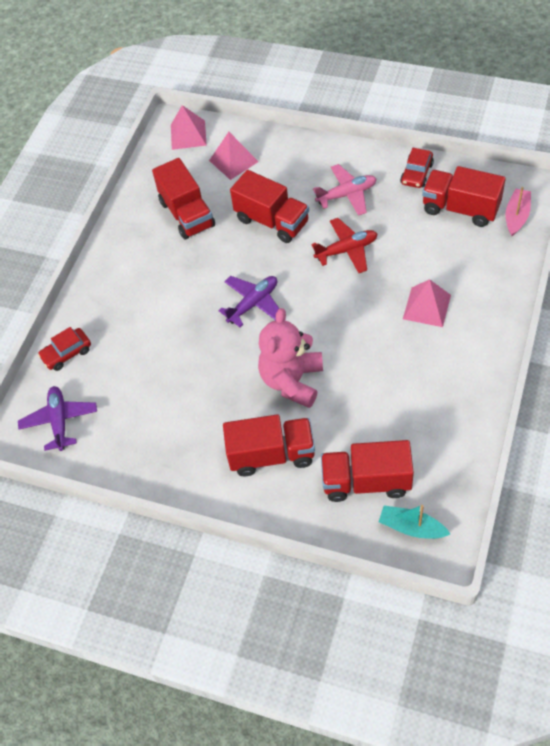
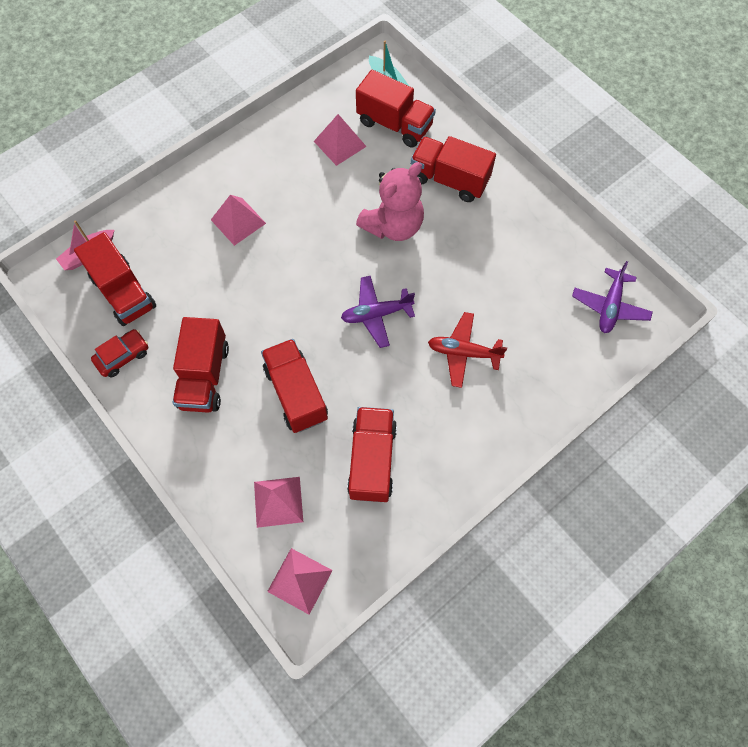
camera: 155 degrees left, 10 degrees up
(67, 353) = (575, 370): red car -> none
(347, 195) = (204, 376): pink plane -> red truck
(347, 250) = (255, 315): red plane -> red plane (463, 352)
(402, 428) = (340, 143): none -> pink pyramid

